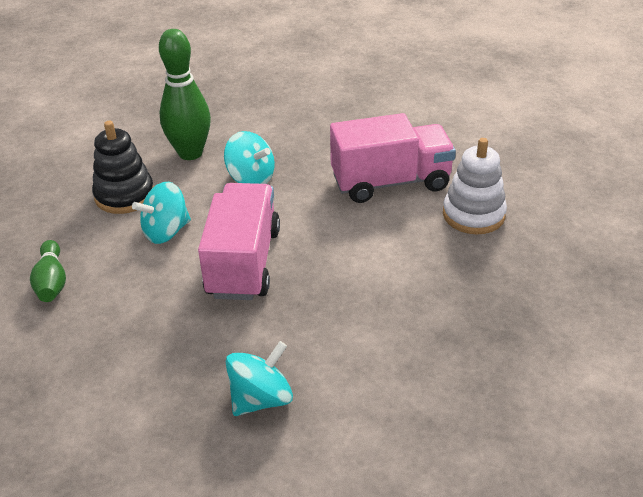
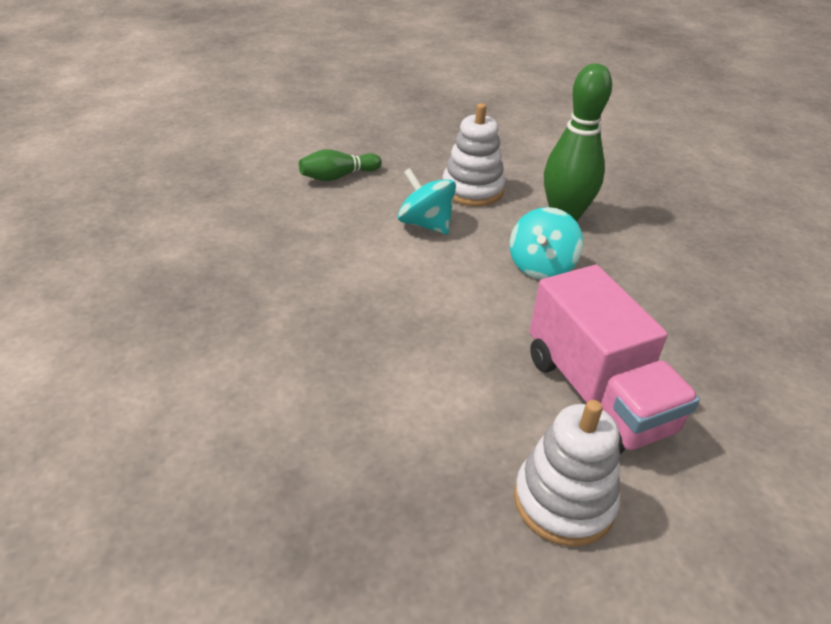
camera: 75 degrees right, 0 degrees up
(124, 195) = (472, 190): black stacking toy -> white stacking toy
(243, 262) = (392, 283): pink truck -> none
(261, 399) = (190, 325): turquoise spinning top -> none

